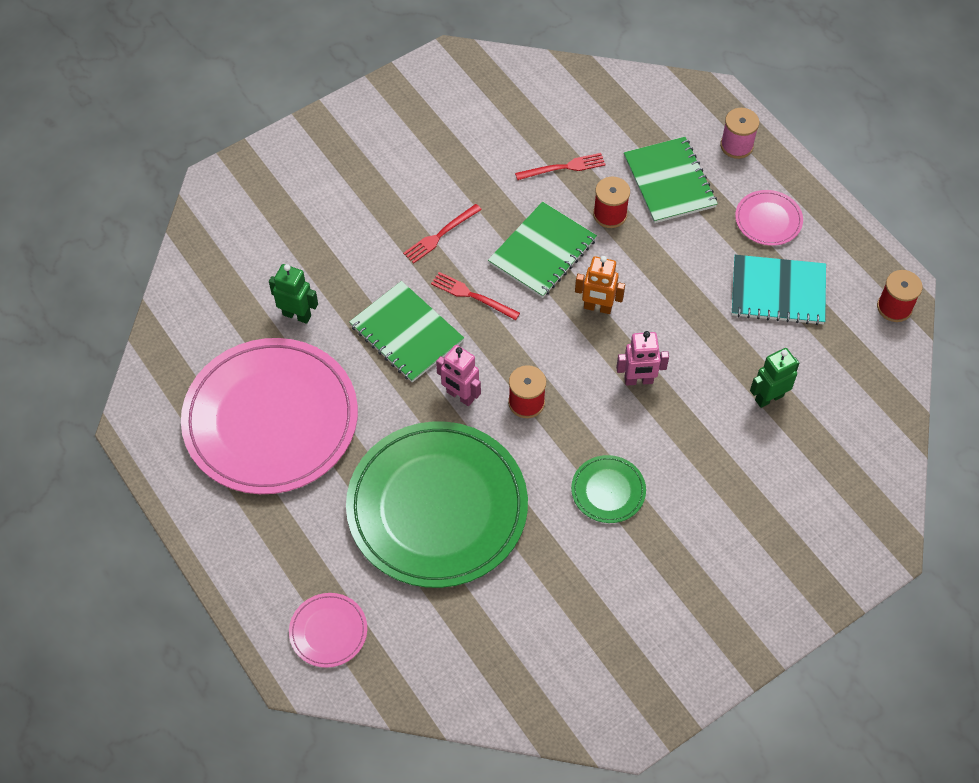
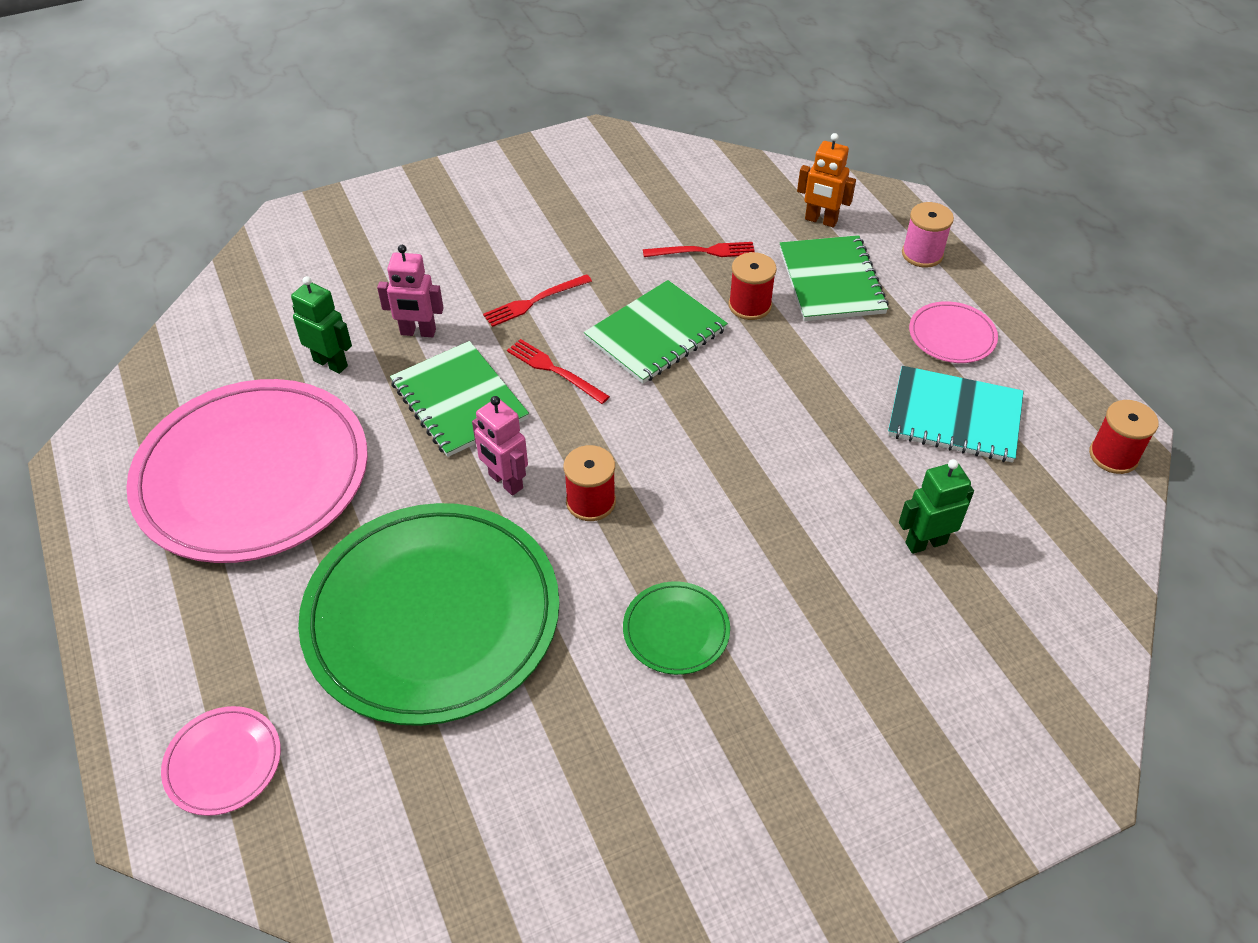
camera: 10 degrees right, 10 degrees down
(597, 307) = (711, 404): orange robot -> orange robot (820, 220)
(638, 380) = (748, 496): pink robot -> pink robot (418, 332)

